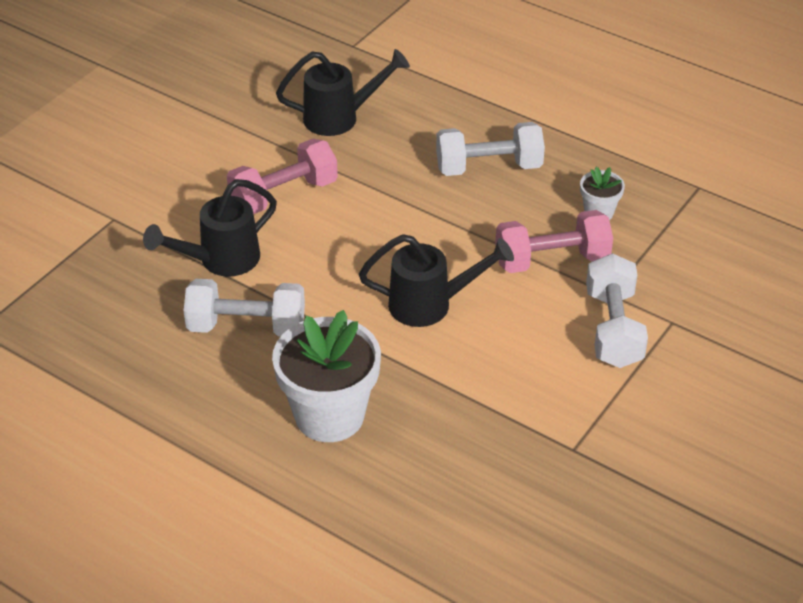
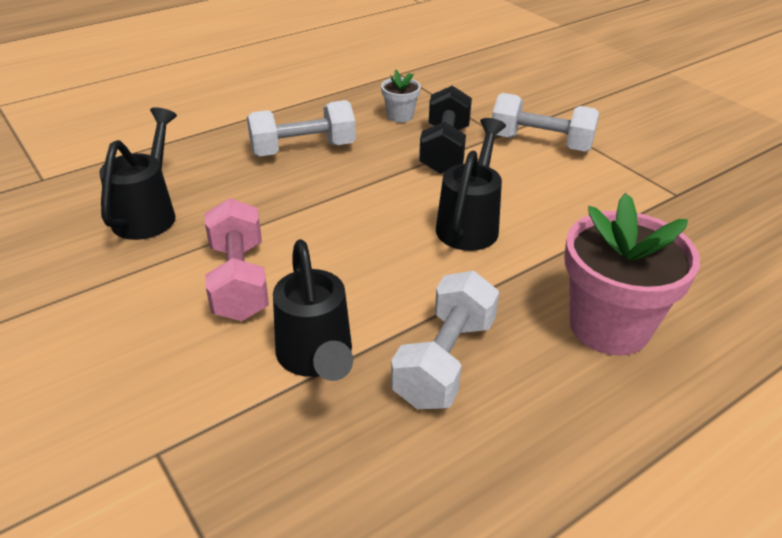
camera: 70 degrees left, 5 degrees down
(329, 415) = (609, 326): white flower pot -> pink flower pot
(488, 167) = (303, 149): white dumbbell -> white dumbbell turned 60 degrees clockwise
(551, 260) = (444, 149): pink dumbbell -> black dumbbell

